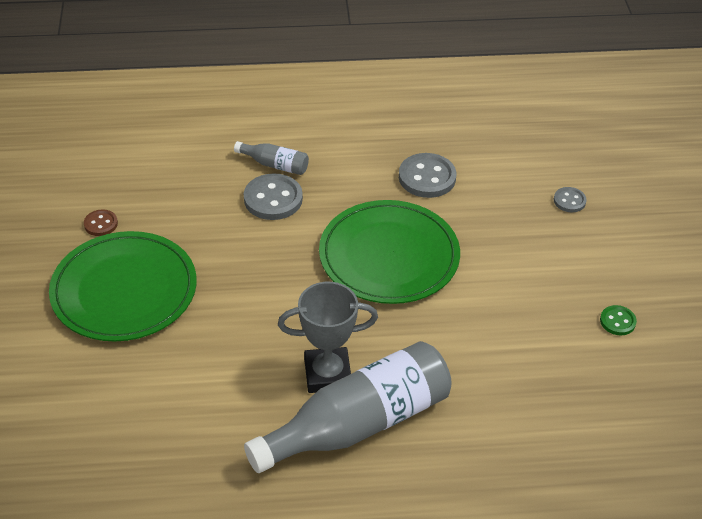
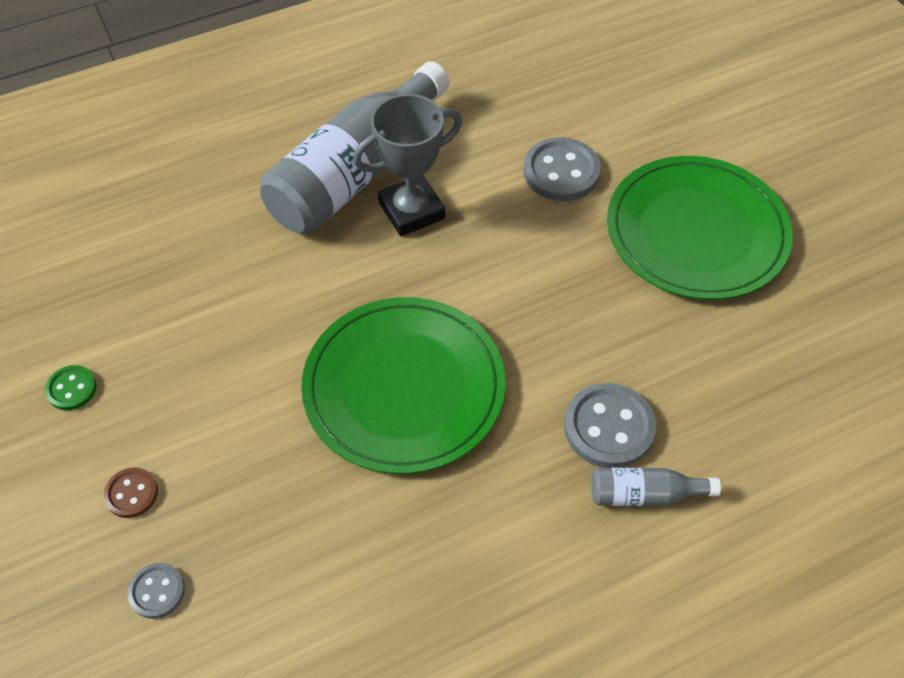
camera: 160 degrees right, 10 degrees up
(101, 224) = (798, 307): brown button -> brown button (131, 494)
(427, 177) = (401, 557): grey button -> grey button (561, 172)

